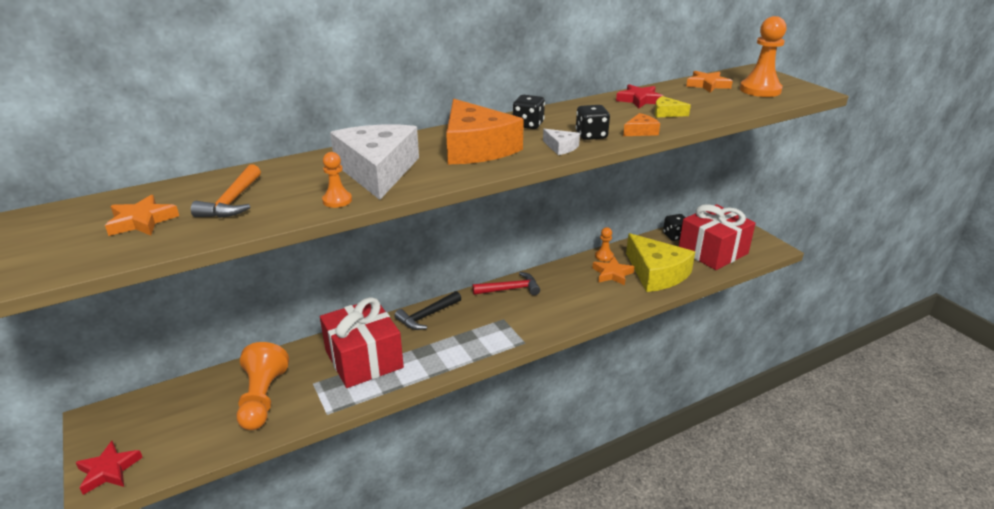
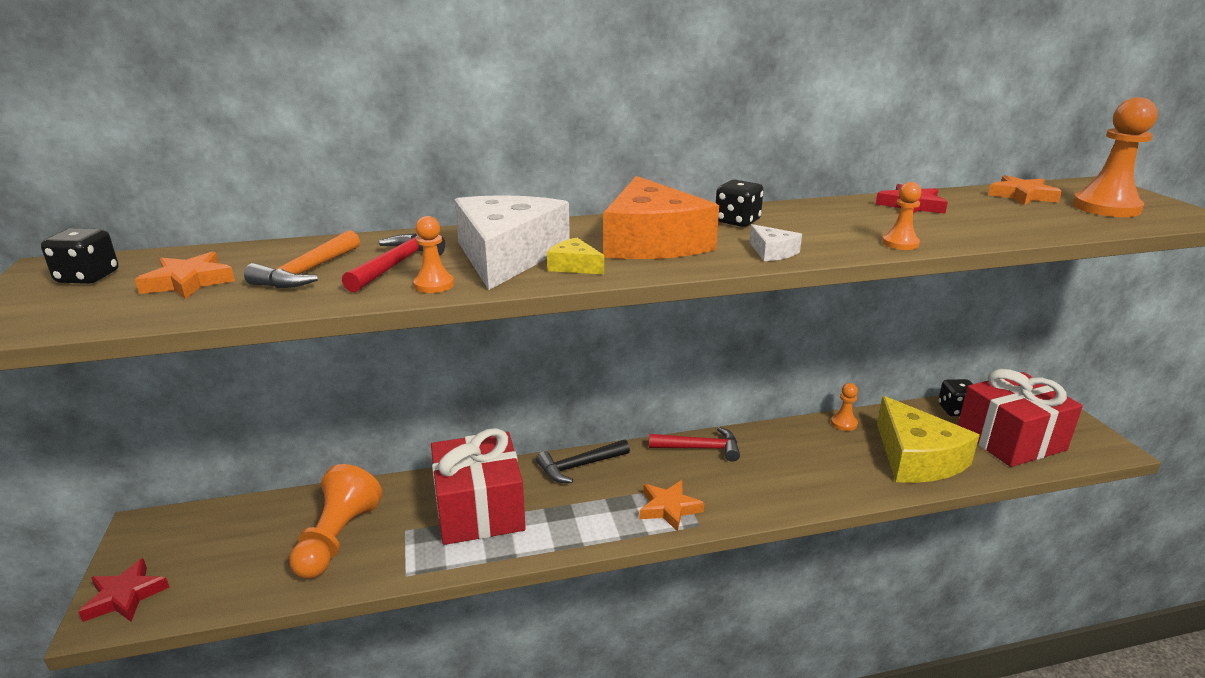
camera: 15 degrees right, 5 degrees down
(298, 188) = (396, 265): none -> red hammer
(591, 135) = (822, 242): black dice -> black dice (88, 277)
(612, 274) = (850, 449): orange star -> orange star (669, 508)
(641, 131) = (900, 243): orange cheese -> orange pawn
(666, 113) = (947, 224): yellow cheese -> yellow cheese (574, 266)

